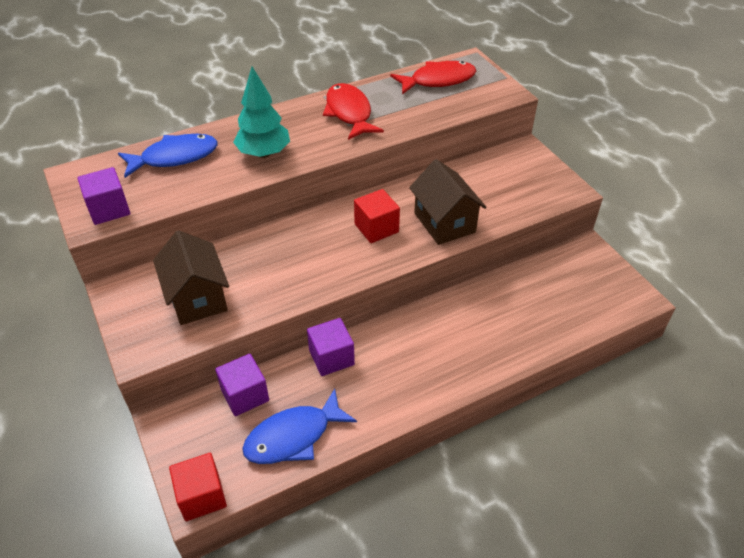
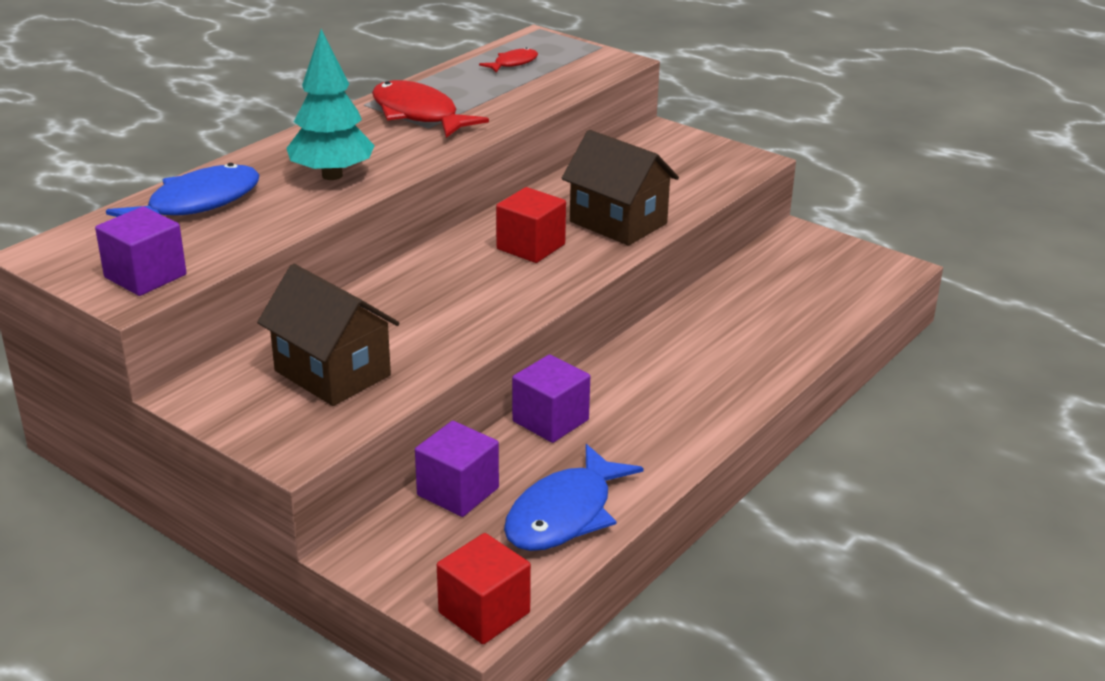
camera: 25 degrees left, 15 degrees down
(438, 80) = (513, 63): red fish -> red fish, size x0.51

